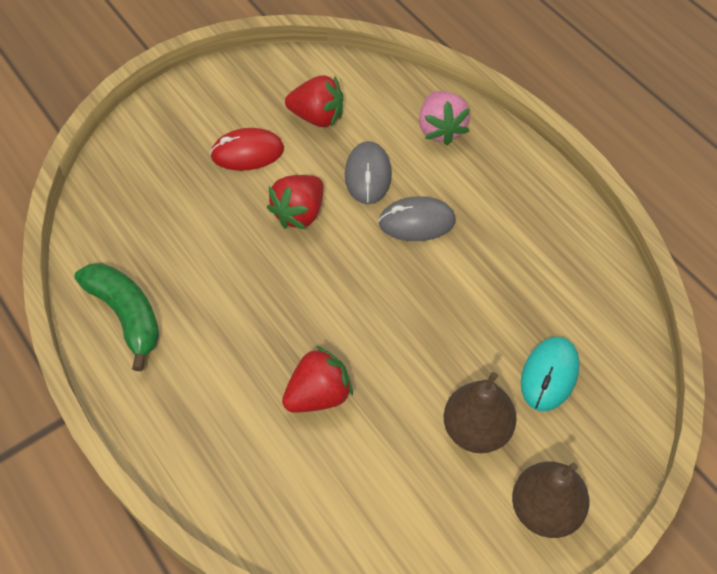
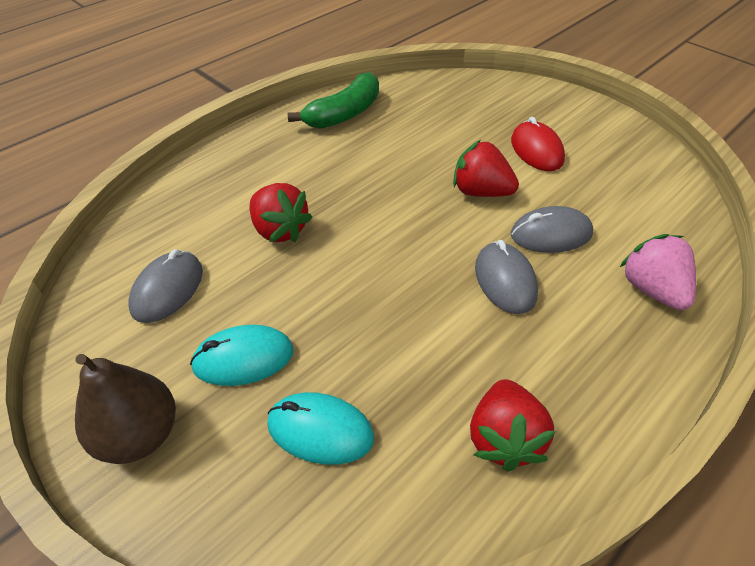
camera: 80 degrees right, 10 degrees down
(317, 117) = (607, 188): red strawberry -> red strawberry (504, 438)
(385, 500) = (167, 289): none -> grey mouse
(441, 129) = (652, 289): pink strawberry -> pink strawberry turned 90 degrees clockwise
(476, 430) = (243, 359): brown pear -> turquoise mouse

